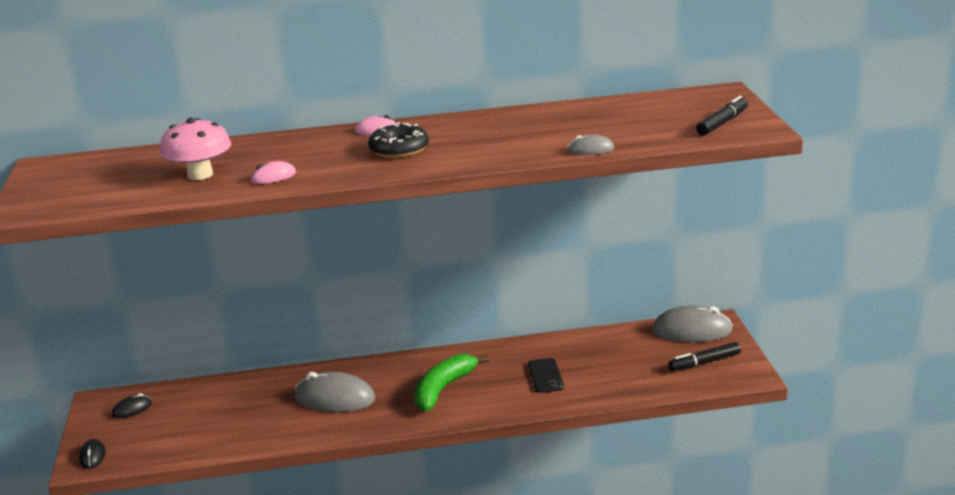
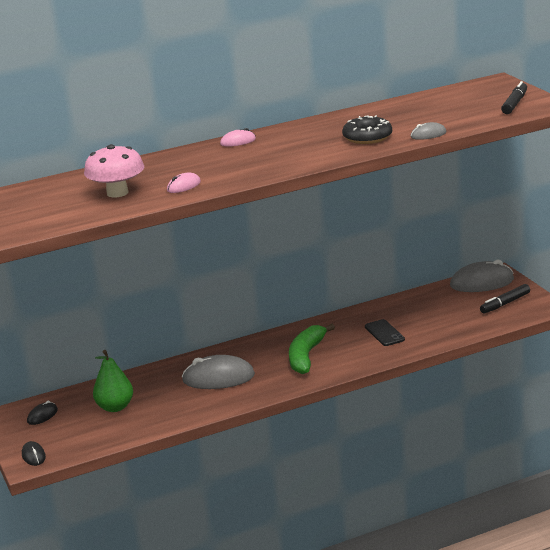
camera: 15 degrees left, 0 degrees up
(209, 413) = (115, 407): none -> green pear
(399, 149) = (271, 153): black donut -> black donut (367, 137)

